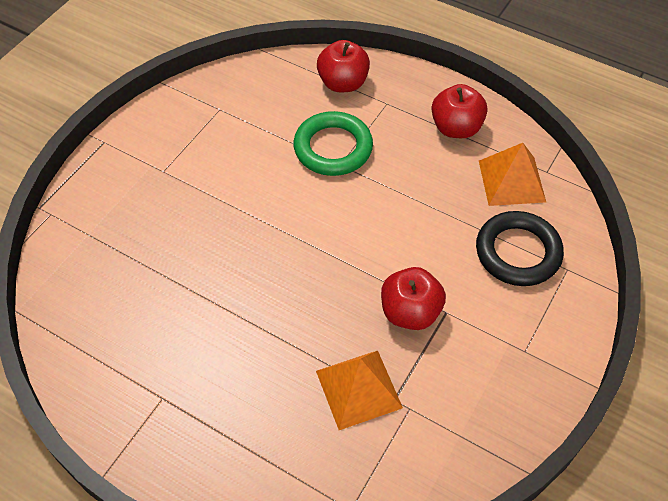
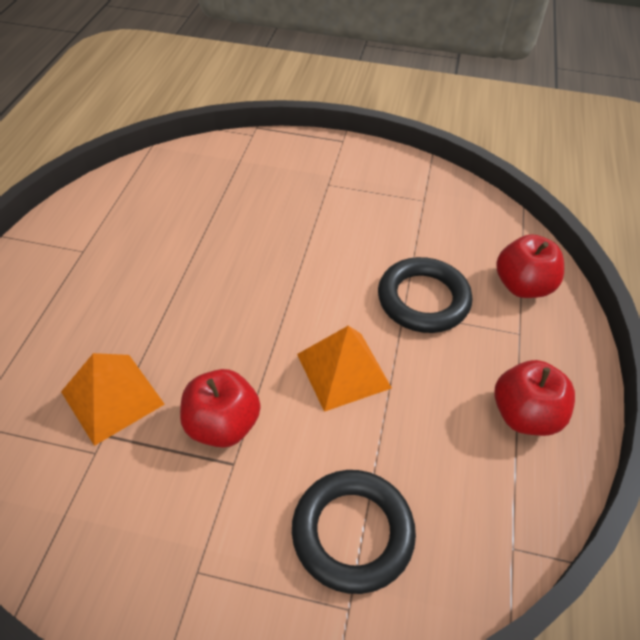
camera: 70 degrees right, 5 degrees down
(333, 148) = (423, 300): green ring -> black ring
(511, 181) = (471, 502): orange pyramid -> orange pyramid (343, 370)

